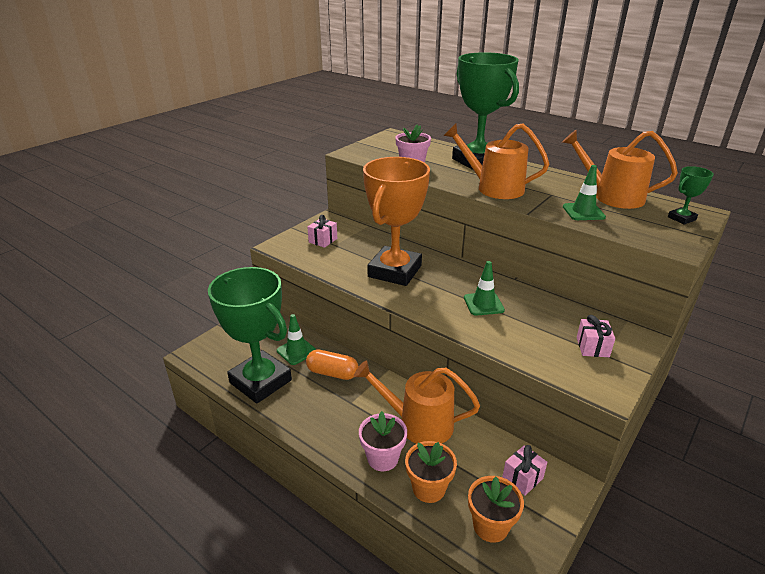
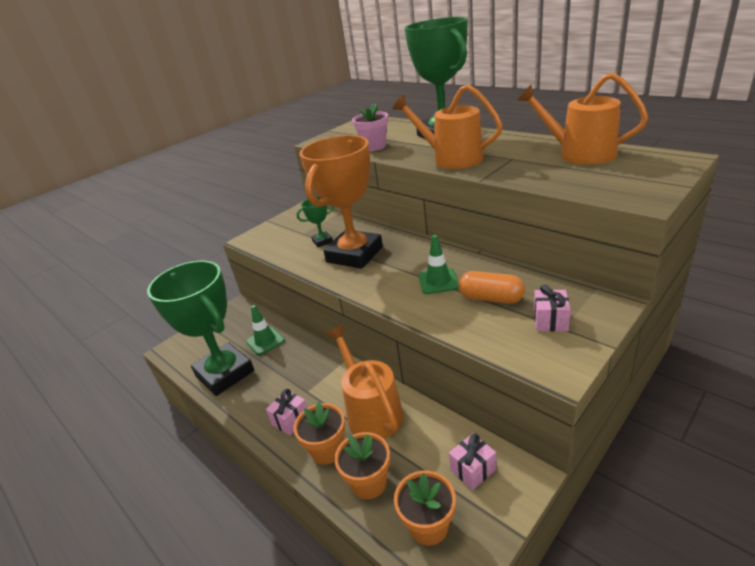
camera: 10 degrees right, 0 degrees up
(323, 240) = (292, 230): pink gift -> pink gift (291, 420)
(332, 373) = (295, 362): orange capsule -> orange capsule (491, 298)
(382, 458) = (327, 450): pink flower pot -> orange flower pot
(419, 423) = (371, 411): orange watering can -> orange watering can turned 45 degrees clockwise
(583, 212) = (542, 173): green traffic cone -> none
(681, 218) = (656, 168): green trophy -> green trophy (322, 241)

